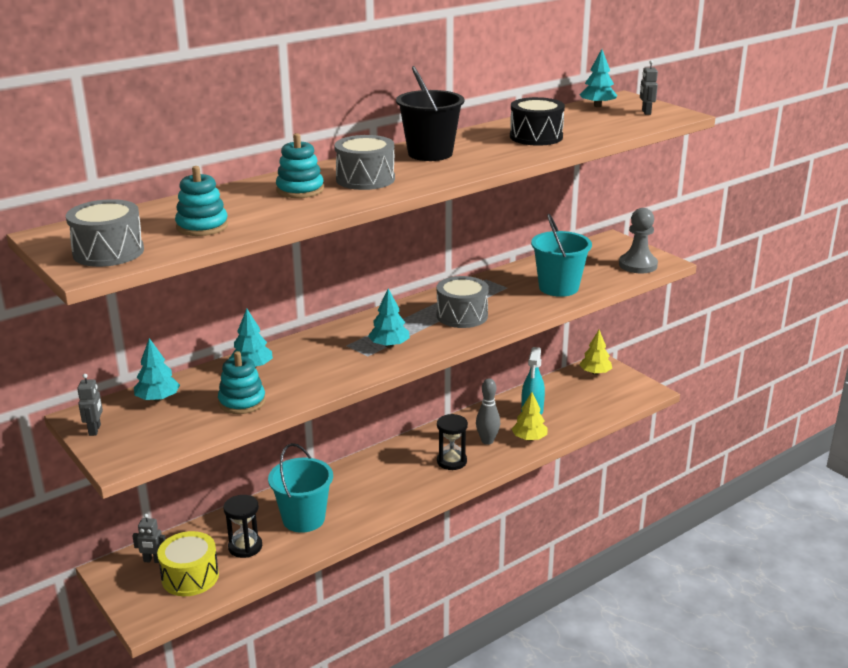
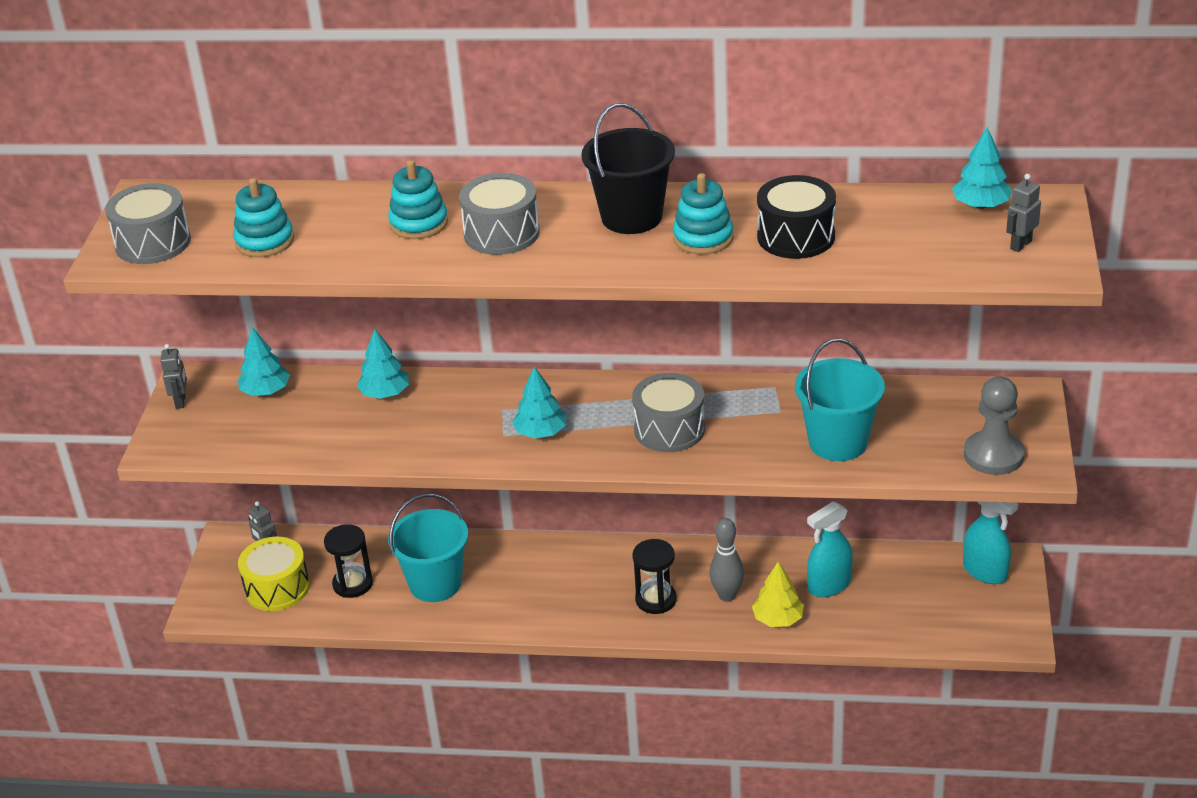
camera: 45 degrees right, 10 degrees up
(95, 430) = (181, 401): grey robot -> grey robot turned 45 degrees counterclockwise
(242, 402) = (324, 433): turquoise stacking toy -> turquoise stacking toy (703, 238)
(595, 373) = (985, 572): yellow tree -> turquoise spray bottle

